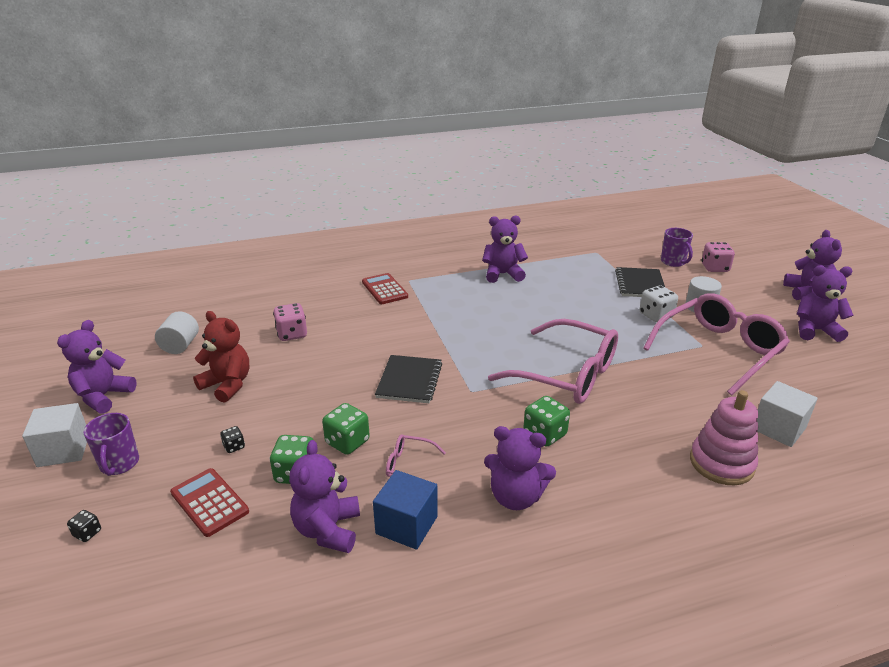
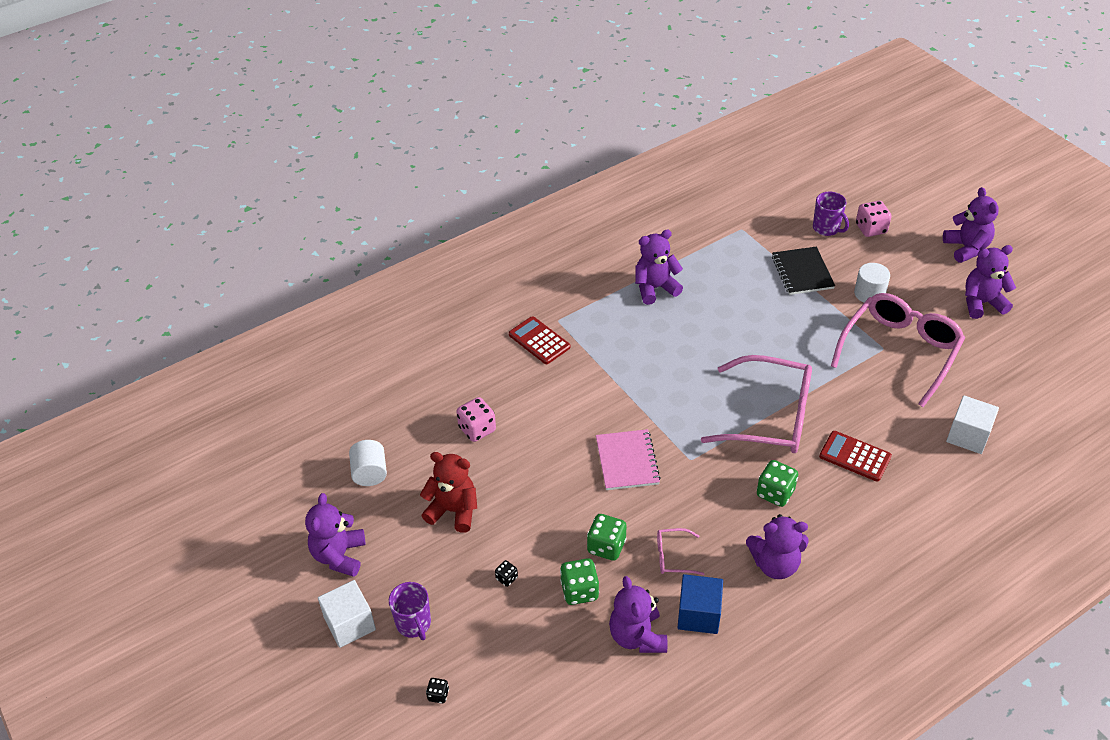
camera: 15 degrees left, 15 degrees up
(209, 502) = (522, 638): red calculator -> red calculator (855, 456)
(409, 381) = (627, 461): black notebook -> pink notebook
(656, 315) = (830, 316): white dice -> none
(721, 463) = (929, 486): pink stacking toy -> none

